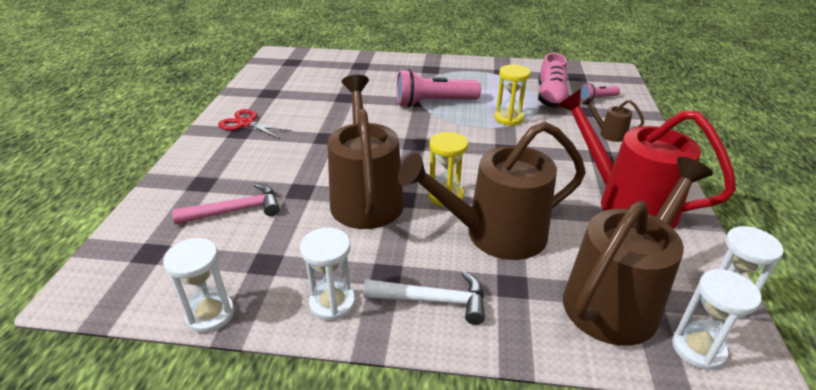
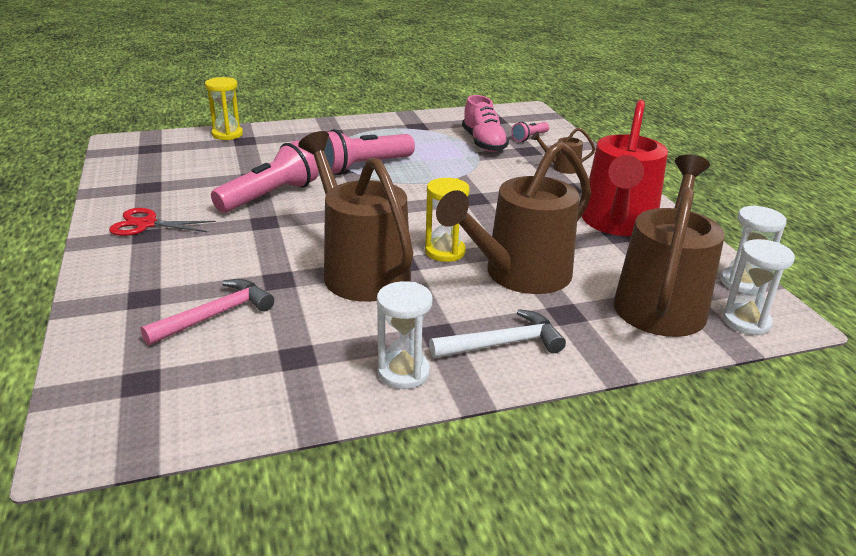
camera: 25 degrees left, 5 degrees down
(210, 314) = (274, 419): white hourglass -> none
(345, 116) = (270, 196): none -> pink flashlight
(508, 118) = (455, 169): yellow hourglass -> yellow hourglass (227, 134)
(626, 203) = (617, 224): red watering can -> red watering can turned 90 degrees counterclockwise

